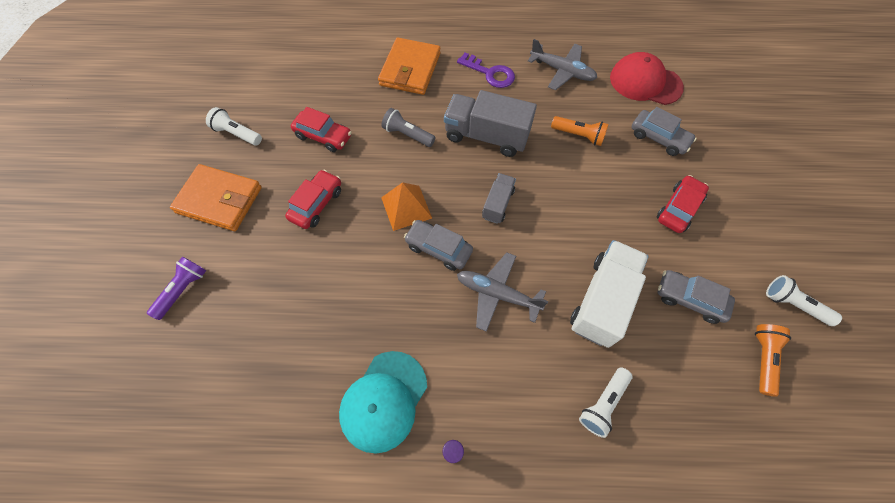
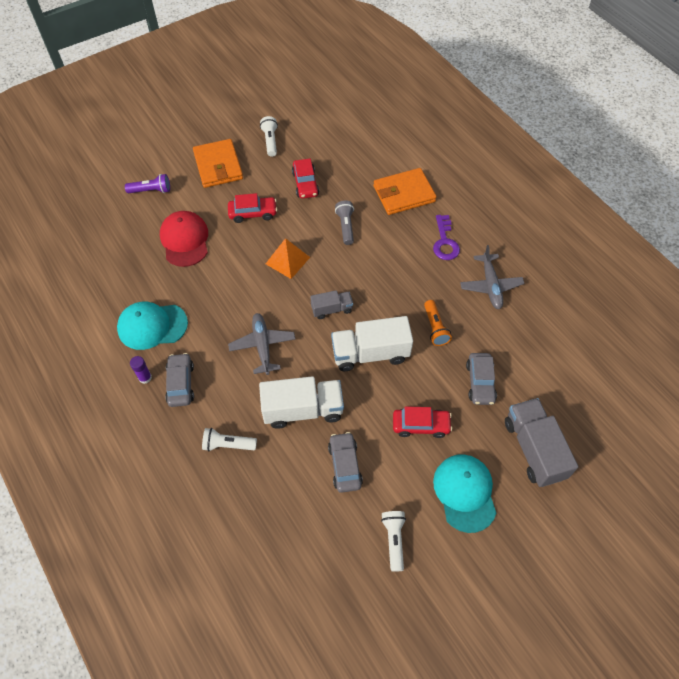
camera: 55 degrees right, 5 degrees down
(438, 249) = (271, 295): grey car -> grey car (180, 384)
(486, 136) = (384, 271): grey truck -> grey truck (534, 449)
(573, 202) = (370, 353): none -> white truck
(645, 82) = (532, 347): red cap -> red cap (185, 240)
(763, 359) = (330, 533): orange flashlight -> none
(767, 217) = (465, 492): none -> turquoise cap

